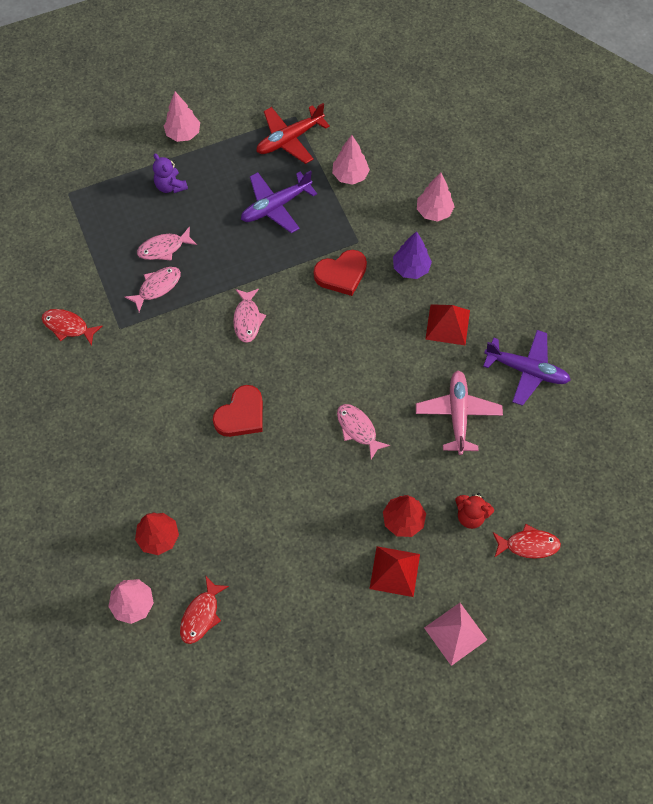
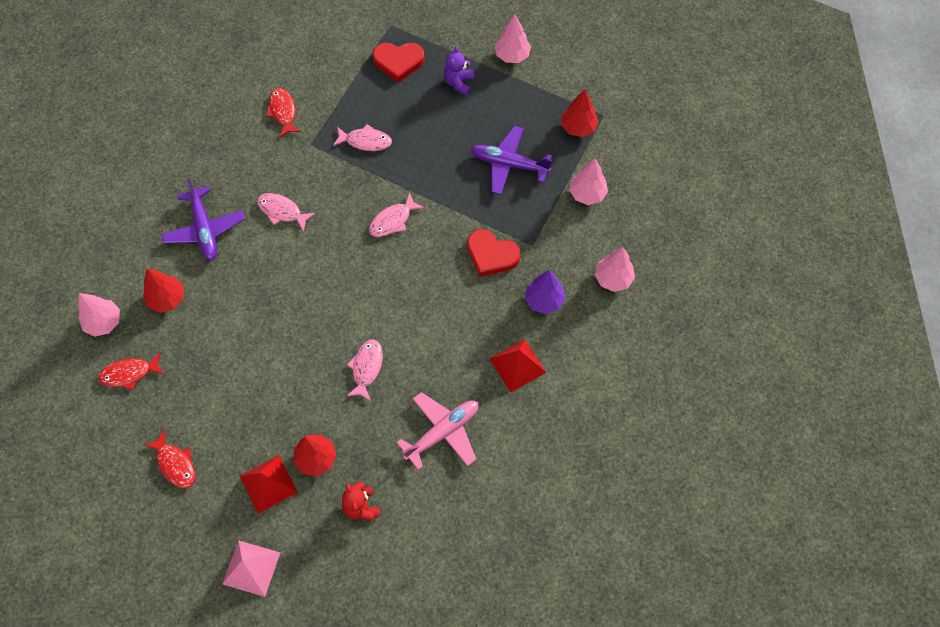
camera: 50 degrees right, 0 degrees up
(164, 248) = (402, 120): pink fish -> pink fish (282, 211)
(241, 415) = (309, 278): red heart -> red heart (398, 62)
(289, 139) = (578, 127): red plane -> red tree
(526, 370) = (530, 457): purple plane -> purple plane (205, 229)
(528, 545) = (372, 571): red fish -> red fish (175, 464)

